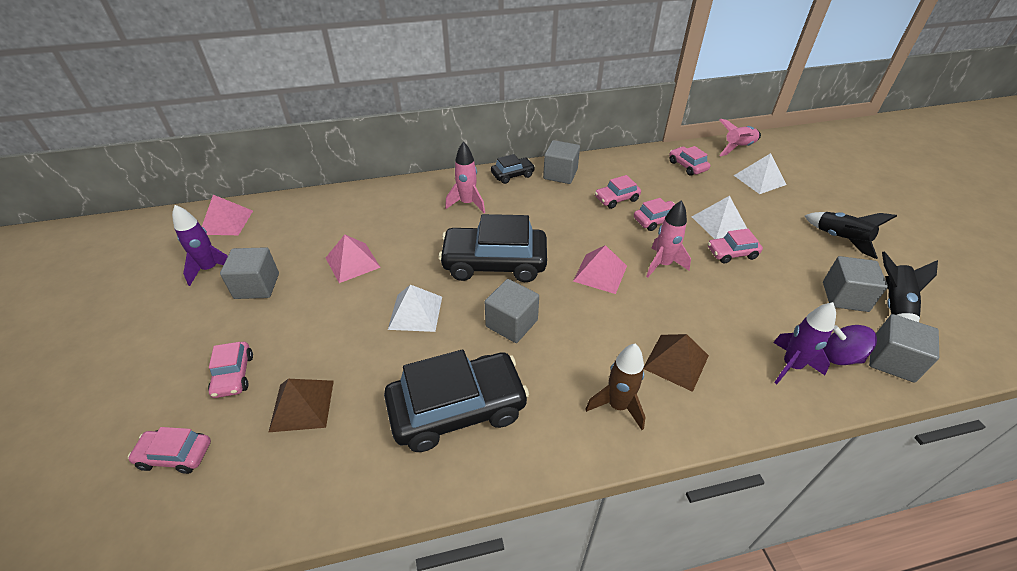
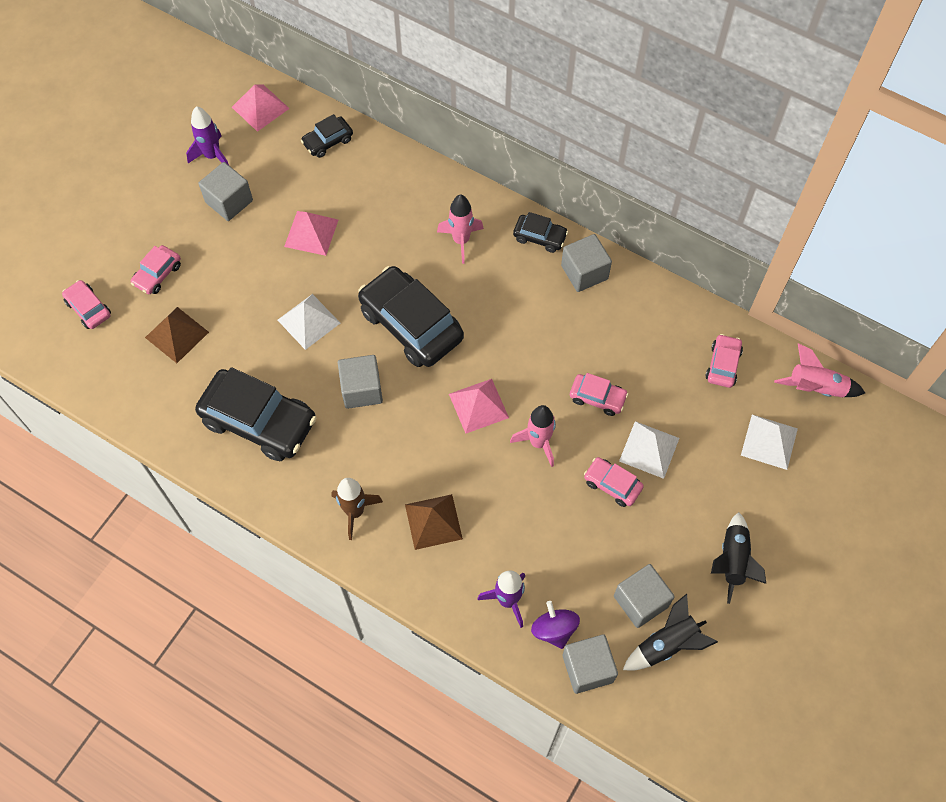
camera: 45 degrees right, 20 degrees up
(306, 210) = (328, 141): none -> black car
(616, 199) = (596, 345): pink car -> none

